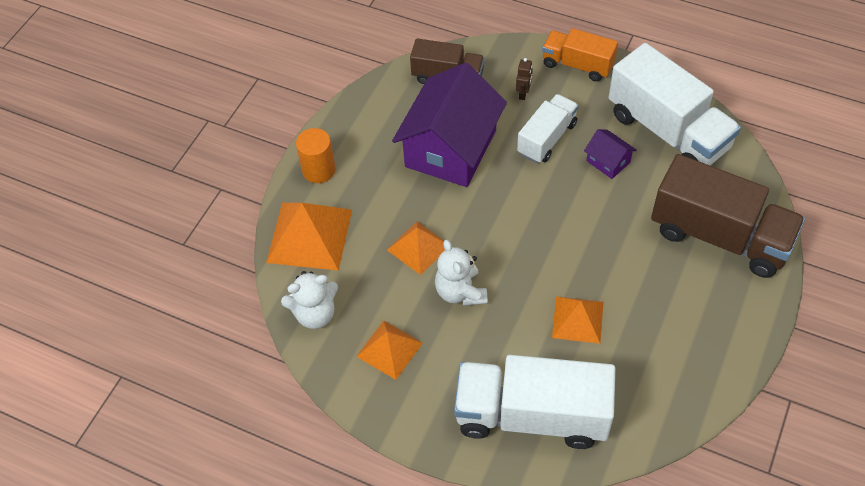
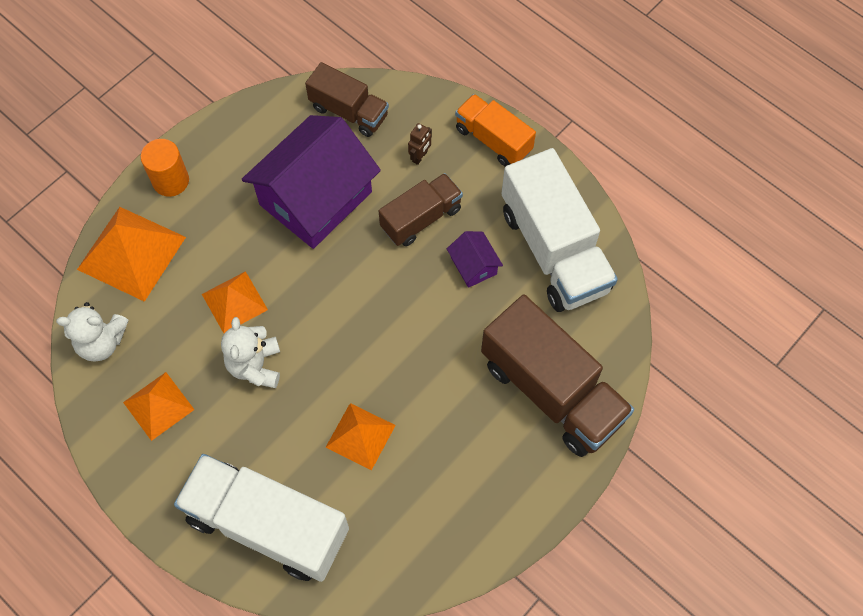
camera: 15 degrees right, 10 degrees up
(547, 139) = (421, 218): white truck -> brown truck

